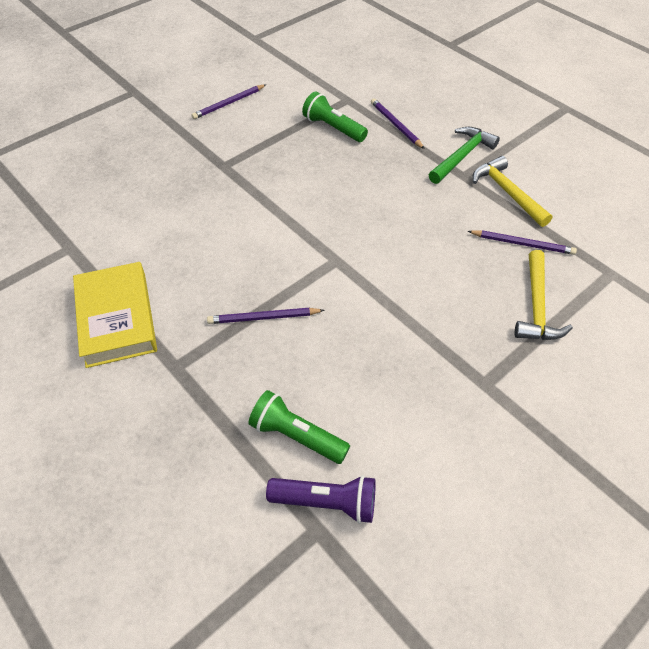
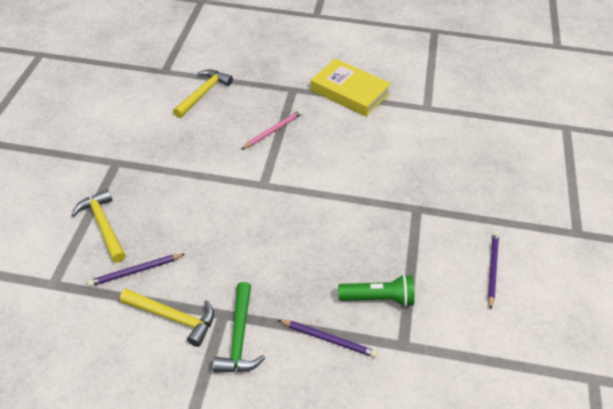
camera: 140 degrees right, 5 degrees down
(263, 318) = (273, 131): purple pencil -> pink pencil
(296, 436) = (203, 94): green flashlight -> yellow hammer
(326, 502) = (167, 80): purple flashlight -> none

